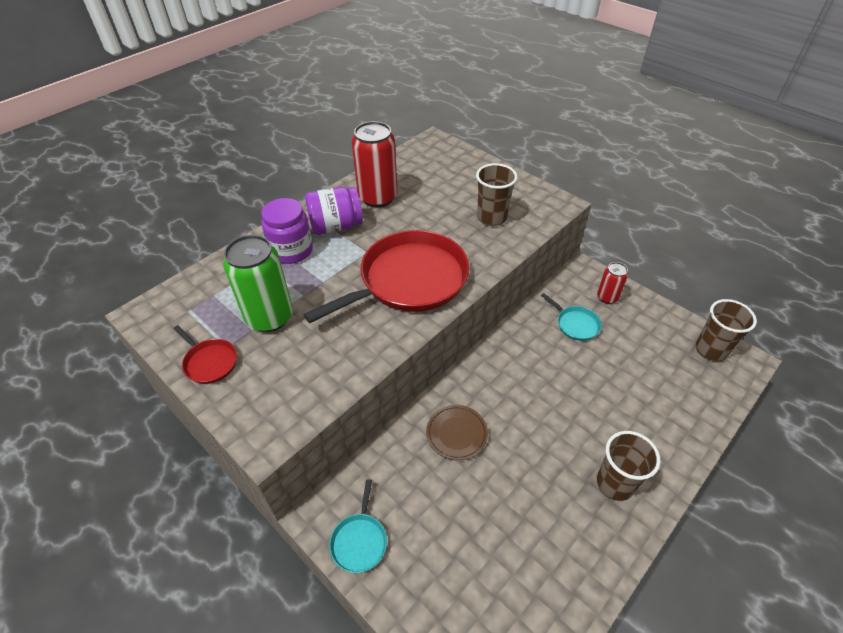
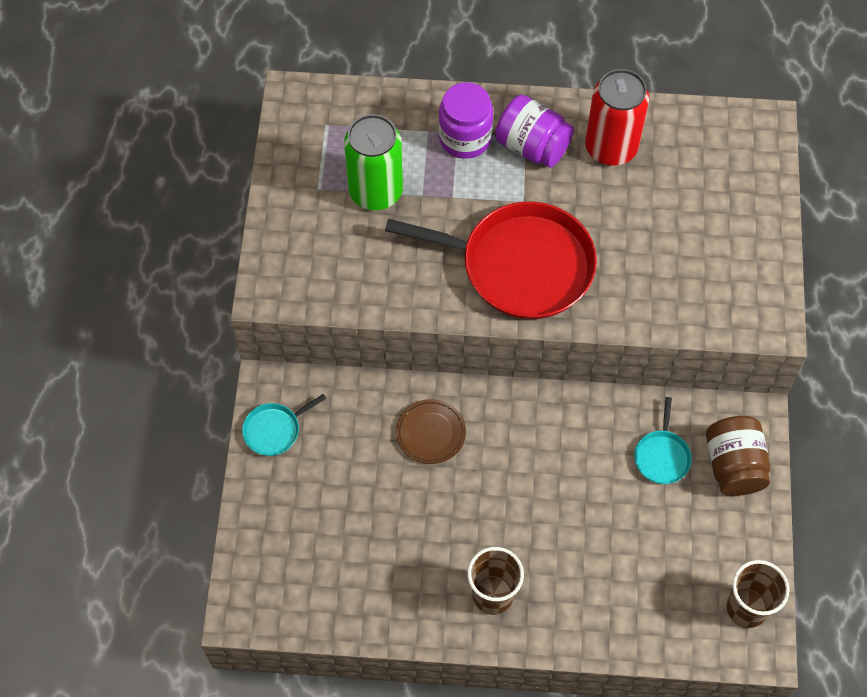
camera: 50 degrees right, 15 degrees up
(209, 362) = (294, 190): red pan -> none
(492, 218) = (682, 275): brown cup -> none
(607, 297) = (733, 465): red can -> brown jar

